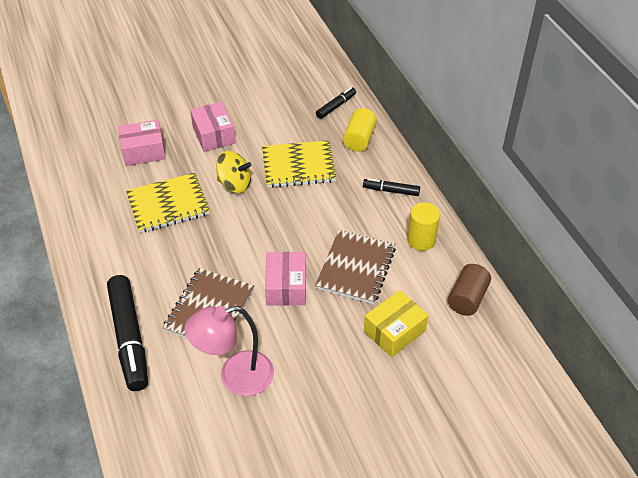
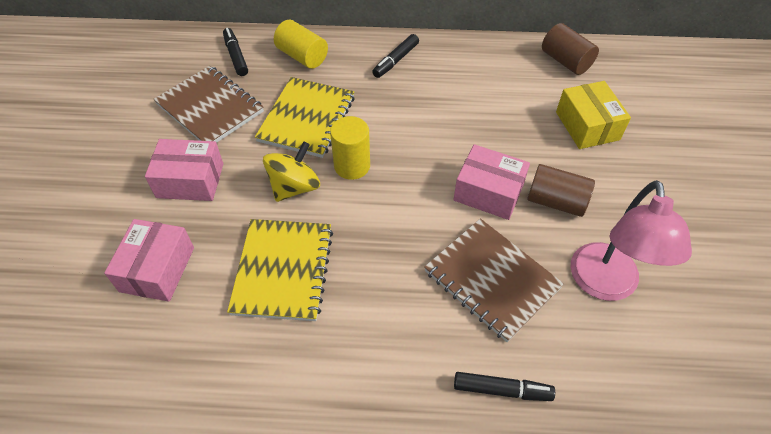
camera: 65 degrees left, 5 degrees up
(129, 338) = (502, 390): black marker -> black marker, size x0.50
(299, 329) = (556, 201): none -> brown cylinder
(355, 268) = (489, 125): brown notebook -> brown notebook (210, 108)
(421, 240) = (476, 64): yellow cylinder -> yellow cylinder (352, 166)

